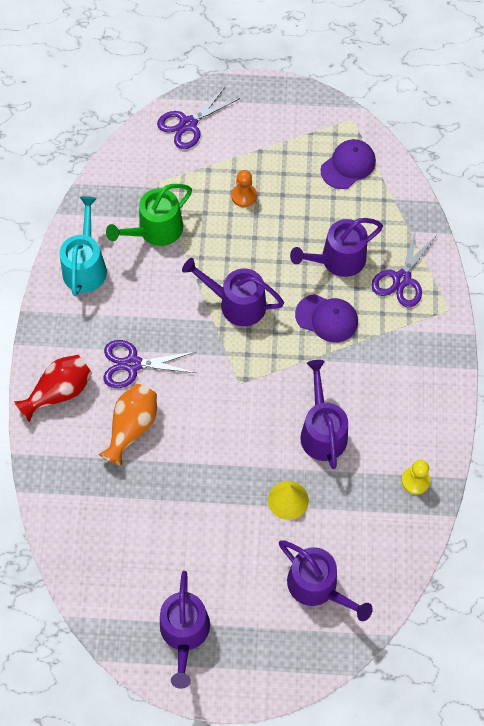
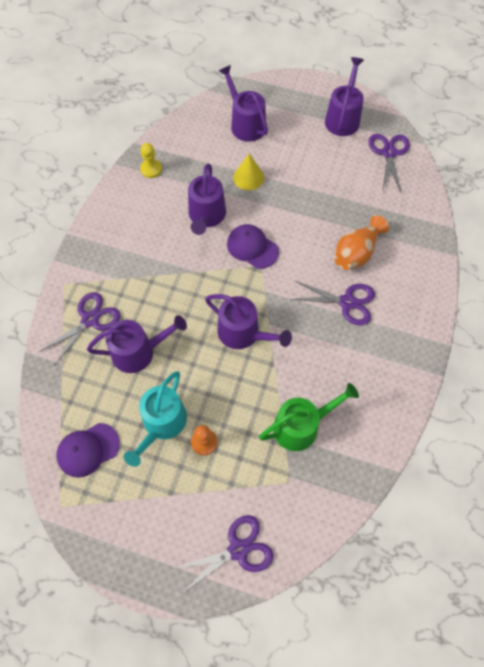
camera: 165 degrees left, 0 degrees up
(59, 392) = (413, 294): red vase -> none
(85, 266) = (376, 404): turquoise watering can -> turquoise watering can (162, 423)
(111, 587) = (389, 153): none -> purple scissors
(327, 318) = (169, 301): purple cap -> purple cap (252, 247)

